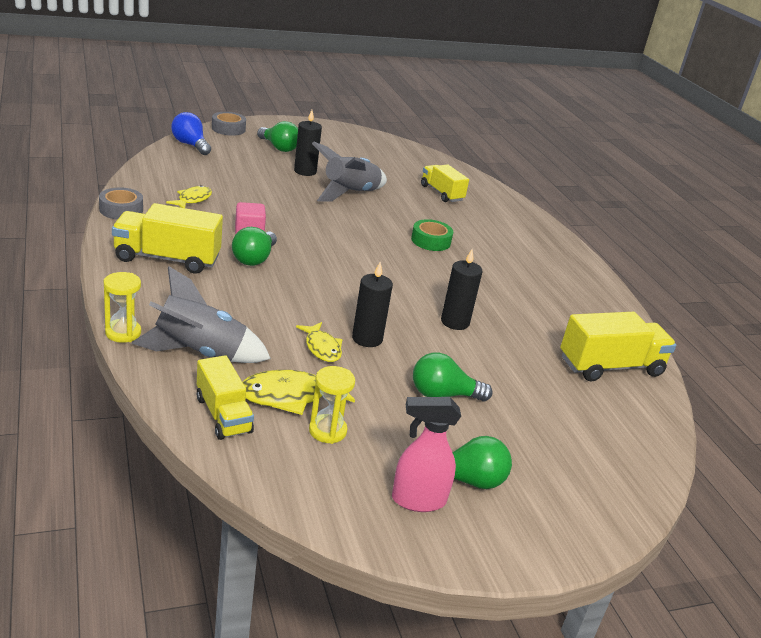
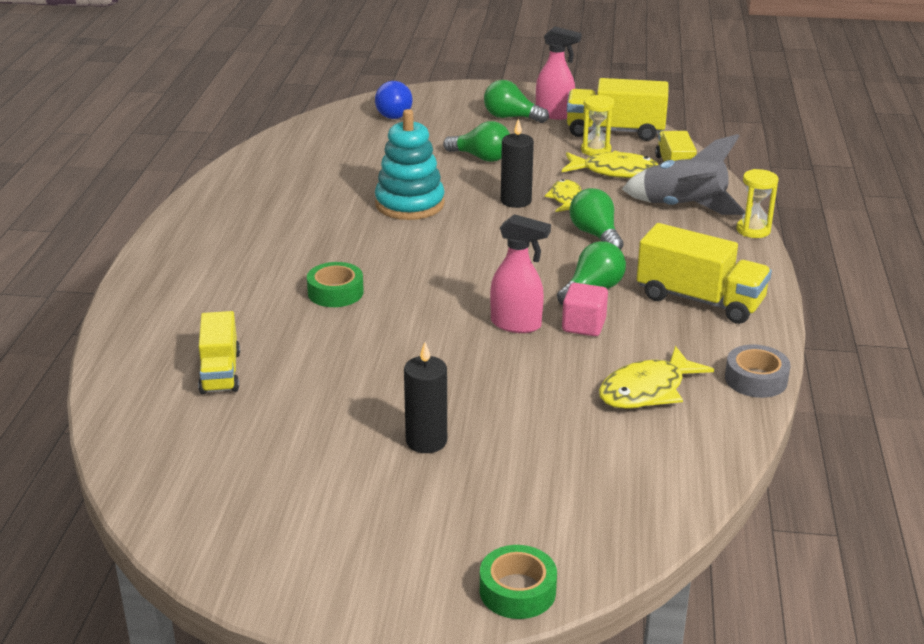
camera: 150 degrees left, 0 degrees up
(190, 145) = (618, 533): blue light bulb -> blue light bulb (391, 113)
(192, 200) = (647, 390): yellow fish -> yellow fish, size x1.54
(228, 129) = (517, 591): grey tape -> green tape
(279, 148) = (437, 514): green light bulb -> green light bulb (595, 235)
(295, 230) = (516, 324): none -> pink spray bottle
(350, 193) = (383, 384): grey rocket -> none
(455, 322) = (409, 204): black candle -> turquoise stacking toy
(610, 366) = (297, 156): yellow truck -> yellow truck (615, 131)

